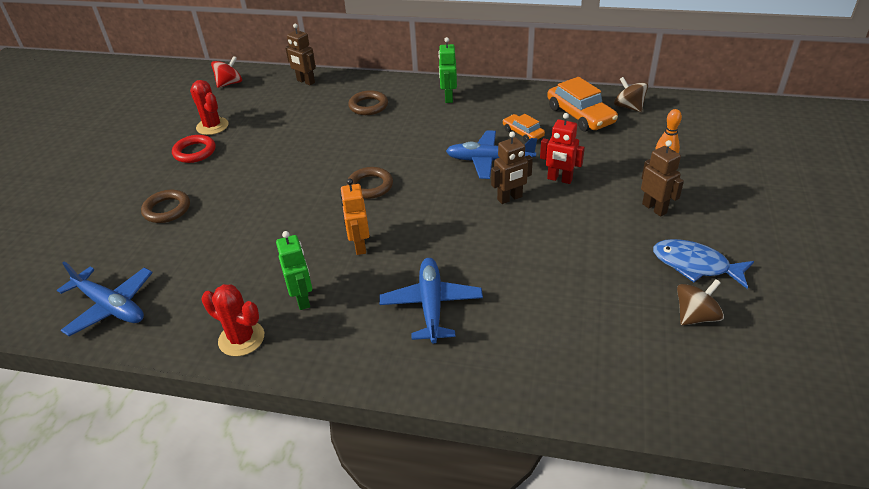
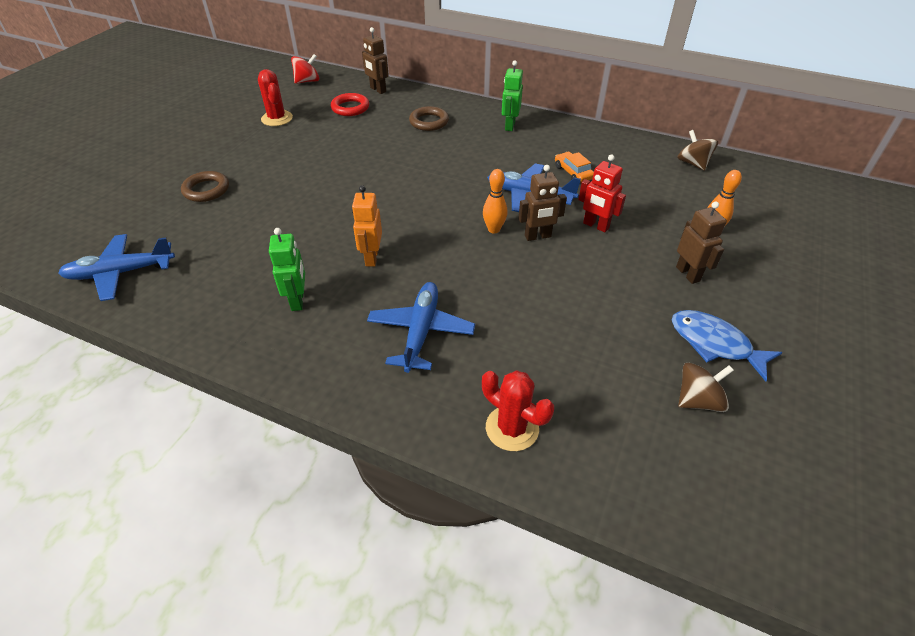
camera: 10 degrees right, 5 degrees up
(110, 306) = (121, 273): blue plane -> blue plane turned 120 degrees clockwise
(195, 152) = (252, 140): red ring -> red ring (350, 108)
(241, 339) = (226, 328): red cactus -> red cactus (512, 428)
(370, 186) = (403, 200): brown ring -> none
(467, 199) = (494, 229): none -> orange bowling pin
(580, 115) = (638, 164): orange car -> none

